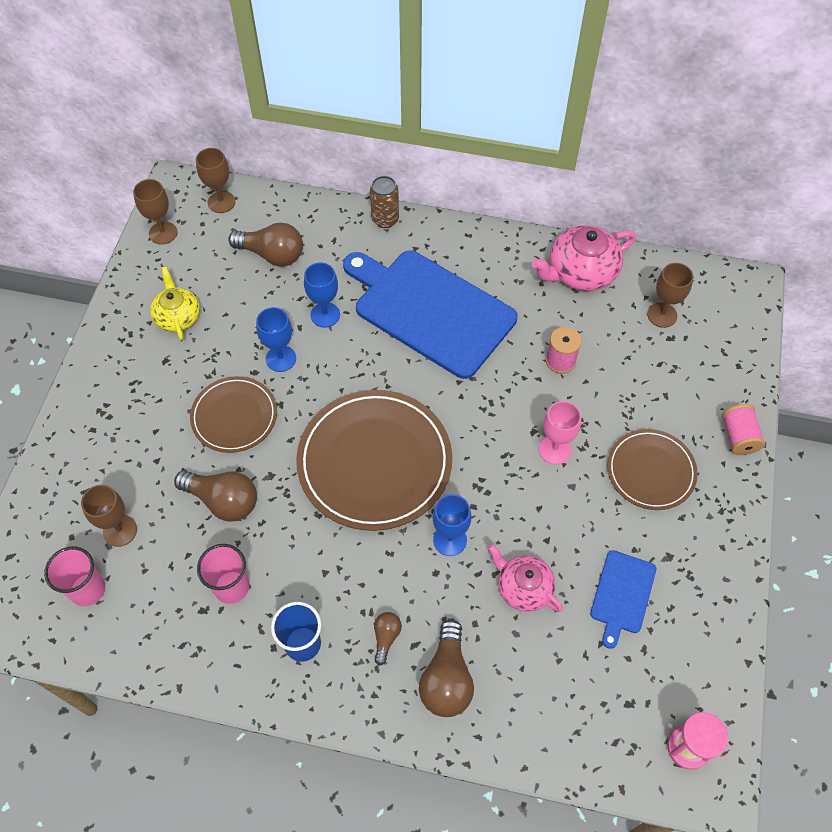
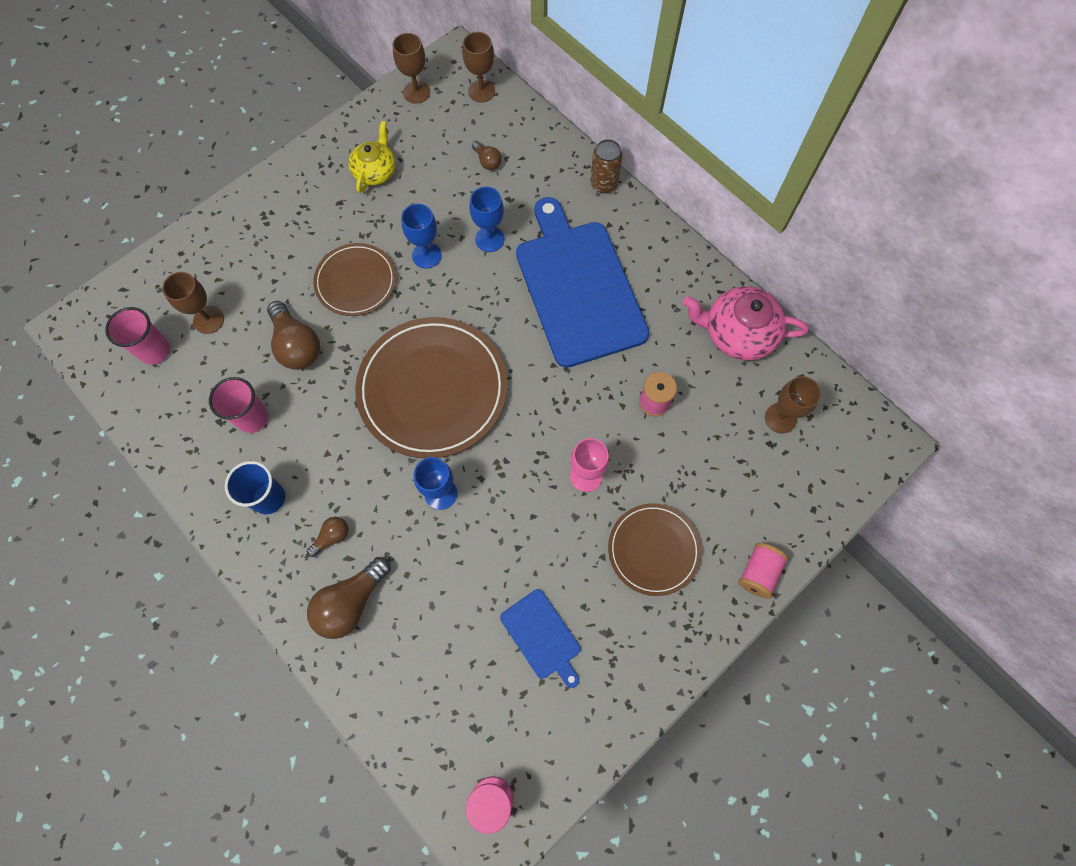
camera: 35 degrees right, 10 degrees up
(272, 255) = (487, 161): brown light bulb -> brown light bulb, size x0.53
(523, 587) = (467, 573): pink teapot -> none
(622, 595) = (542, 636): blue cutting board -> blue cutting board turned 90 degrees counterclockwise

